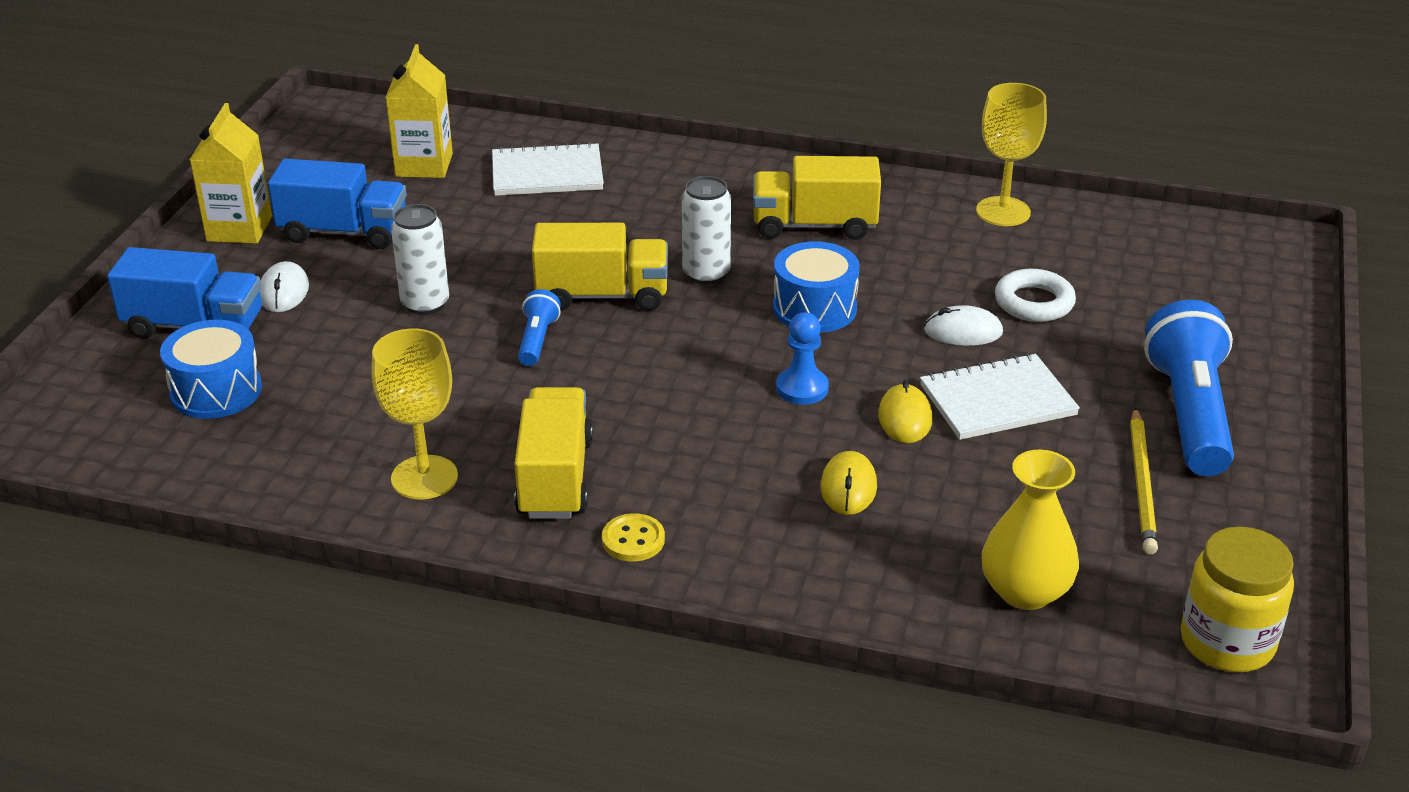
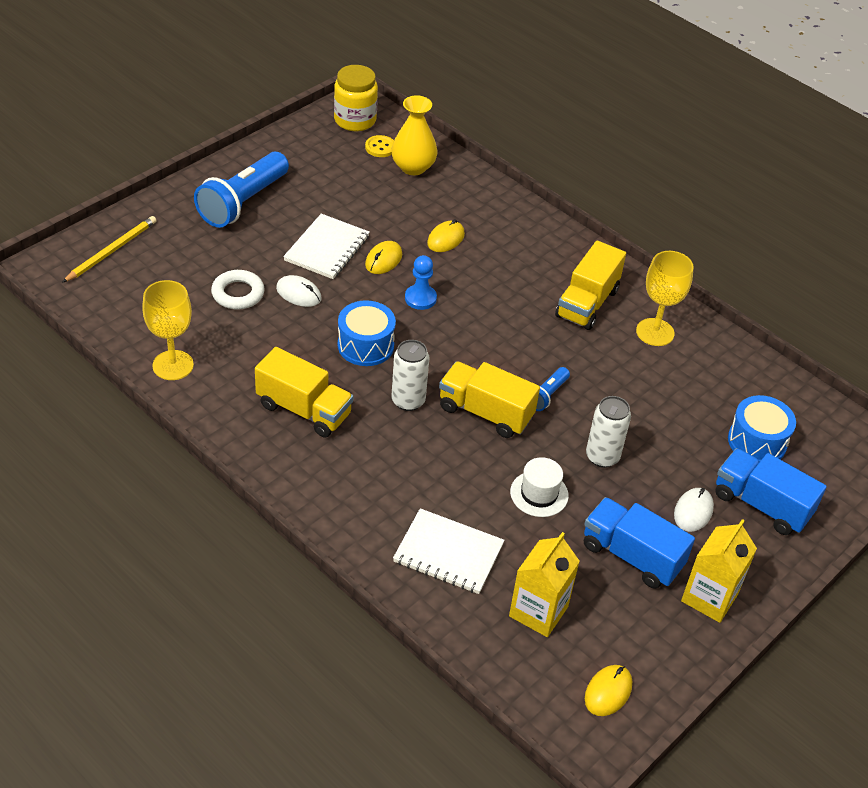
camera: 155 degrees left, 10 degrees up
(324, 139) = (608, 691): none -> yellow mouse
(482, 246) = (539, 494): none -> white hat
(633, 540) = (568, 257): yellow button -> yellow button (380, 147)
(997, 400) = (327, 248): white notebook -> white notebook turned 75 degrees counterclockwise
(1142, 484) = (309, 184): yellow pencil -> yellow pencil (112, 251)

